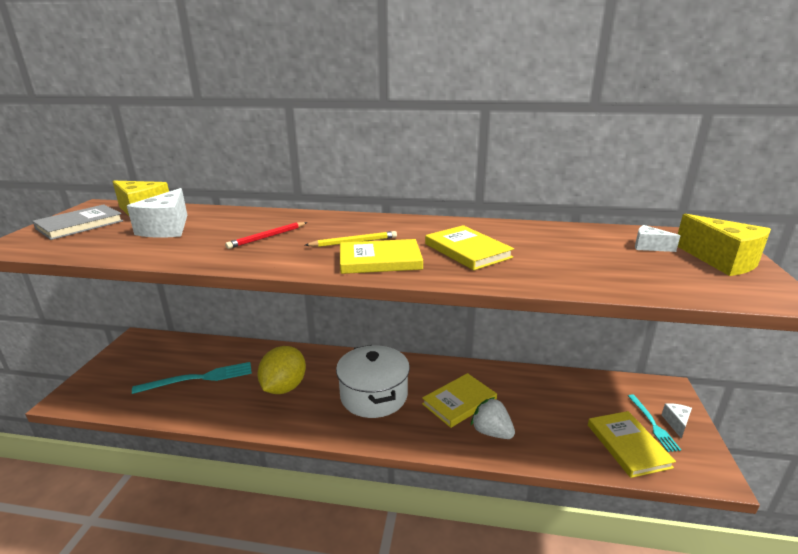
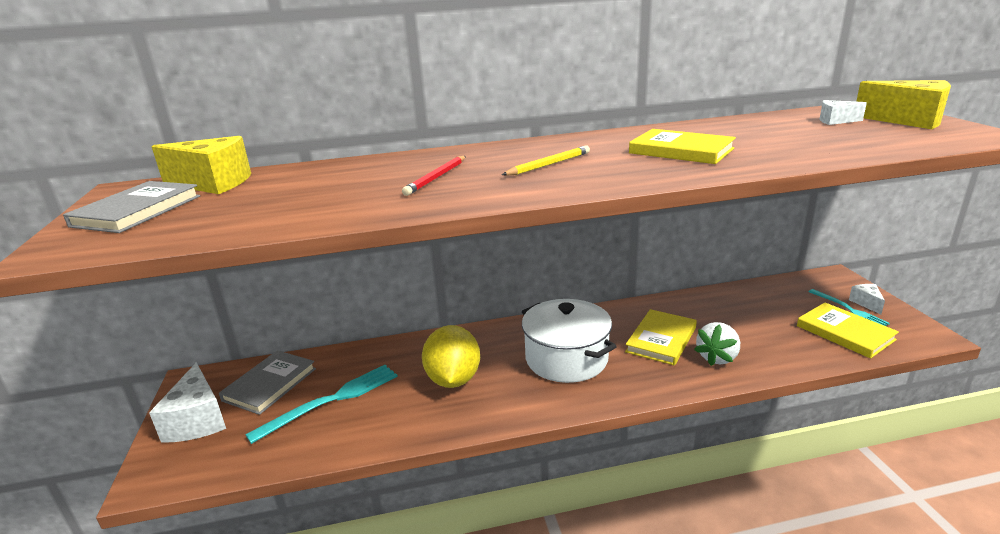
camera: 20 degrees left, 0 degrees up
(167, 229) = (283, 192): white cheese -> white cheese (198, 420)
(174, 355) = (270, 384): none -> grey book
(380, 260) = (607, 173): yellow book -> none
(491, 432) = (717, 357): white strawberry -> white strawberry turned 75 degrees counterclockwise

